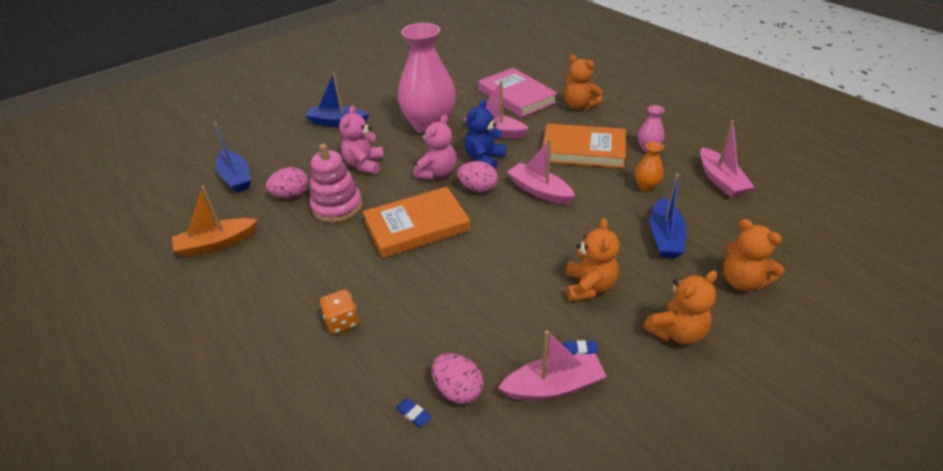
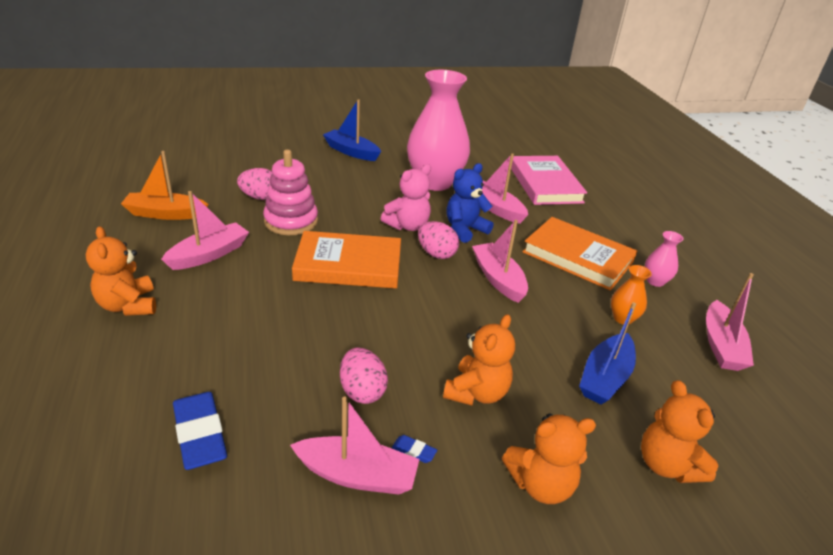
camera: 20 degrees right, 5 degrees down
(236, 178) = (227, 167): blue boat -> none
(290, 265) = (209, 254): none -> pink boat
(342, 322) = (209, 321): orange dice -> none
(364, 164) = (346, 194): pink teddy bear -> none
(413, 414) = (200, 434): blue eraser -> blue eraser, size x2.32
(458, 390) = (260, 432): pink egg -> pink egg (362, 391)
(579, 106) = (607, 214): orange teddy bear -> orange teddy bear (128, 305)

